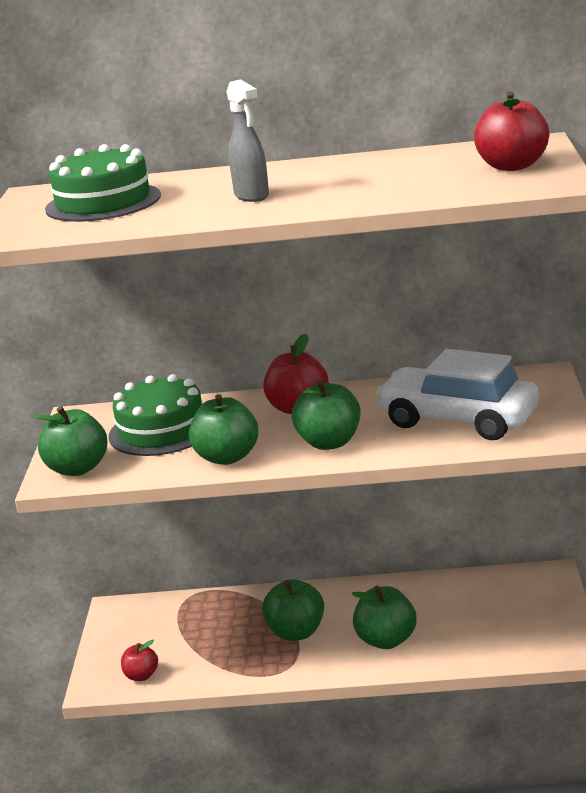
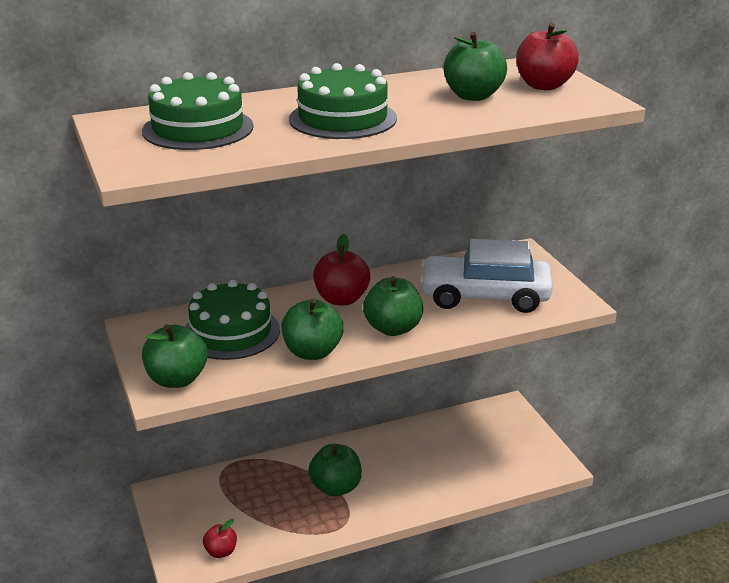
camera: 25 degrees left, 5 degrees up
(252, 196) = (343, 119): grey spray bottle -> green cake
(386, 640) = (414, 482): green apple -> green apple (473, 96)

